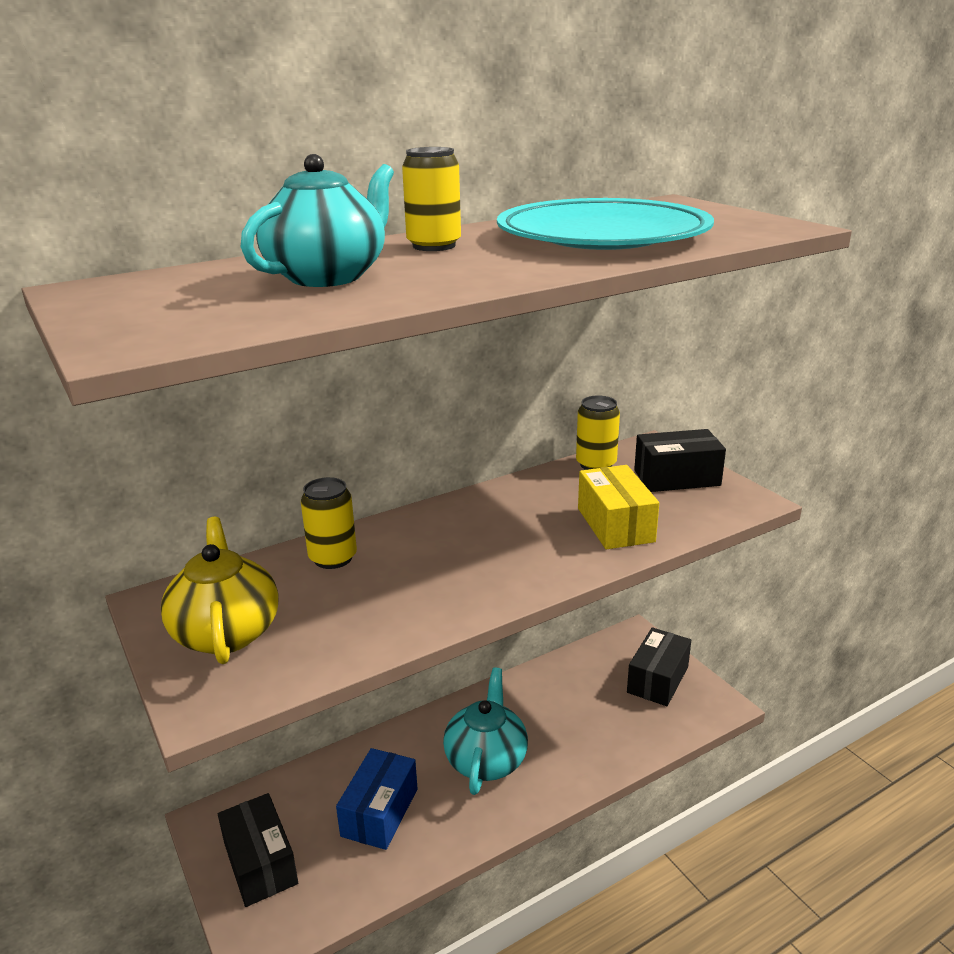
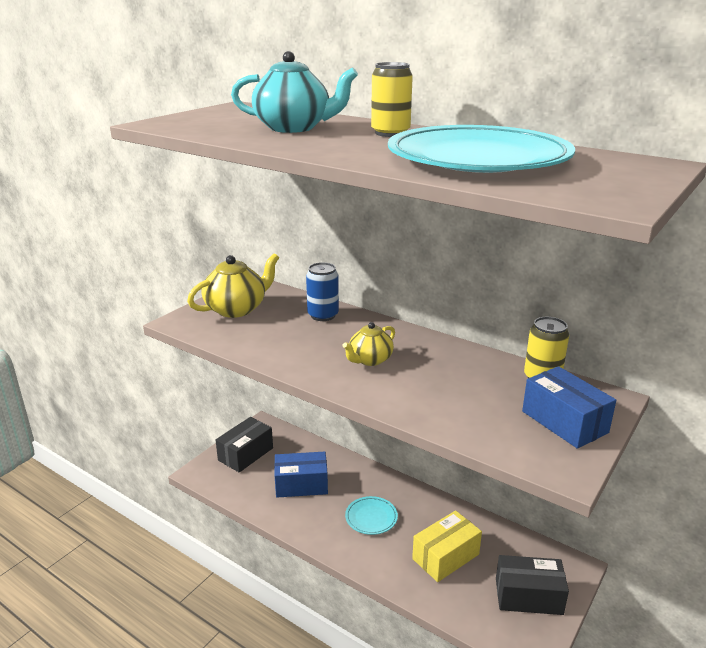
camera: 65 degrees right, 0 degrees up
(333, 558) = (323, 315): yellow can -> blue can
(484, 551) = (370, 360): none -> yellow teapot
(486, 759) = (371, 517): turquoise teapot -> turquoise plate
(615, 525) = (452, 404): yellow box -> yellow box (445, 556)
(677, 478) = (564, 422): black box -> blue box

